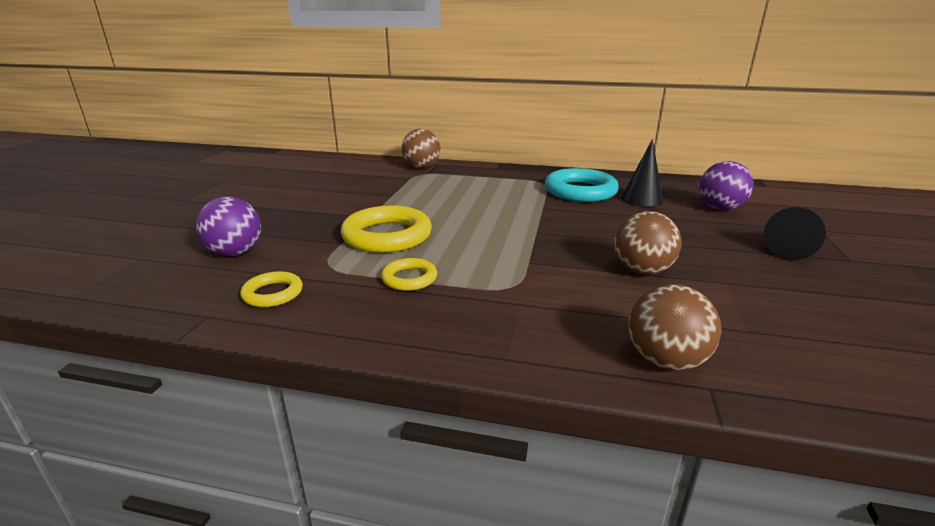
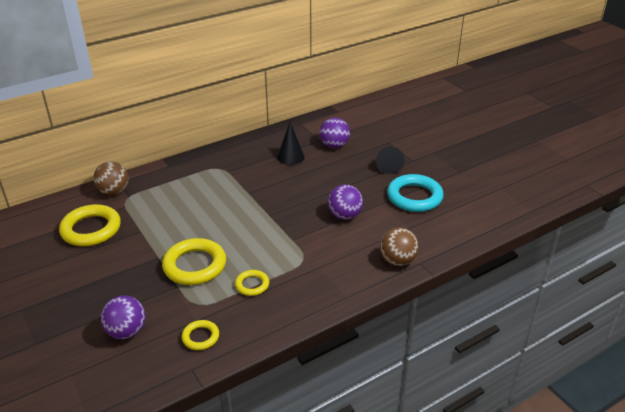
camera: 45 degrees left, 10 degrees up
(360, 180) = (91, 229): none -> yellow ring
(580, 191) = (250, 166): turquoise ring -> turquoise ring (414, 197)
(641, 271) = (344, 216): brown ball -> purple ball

